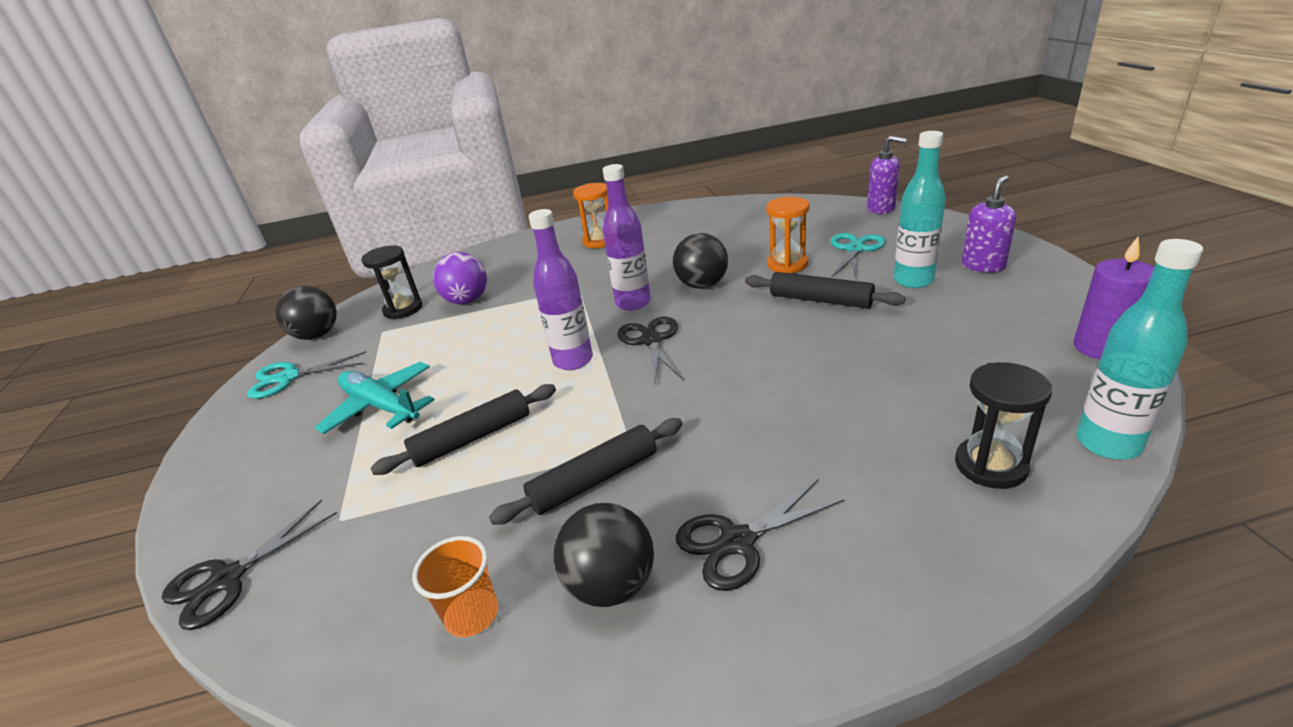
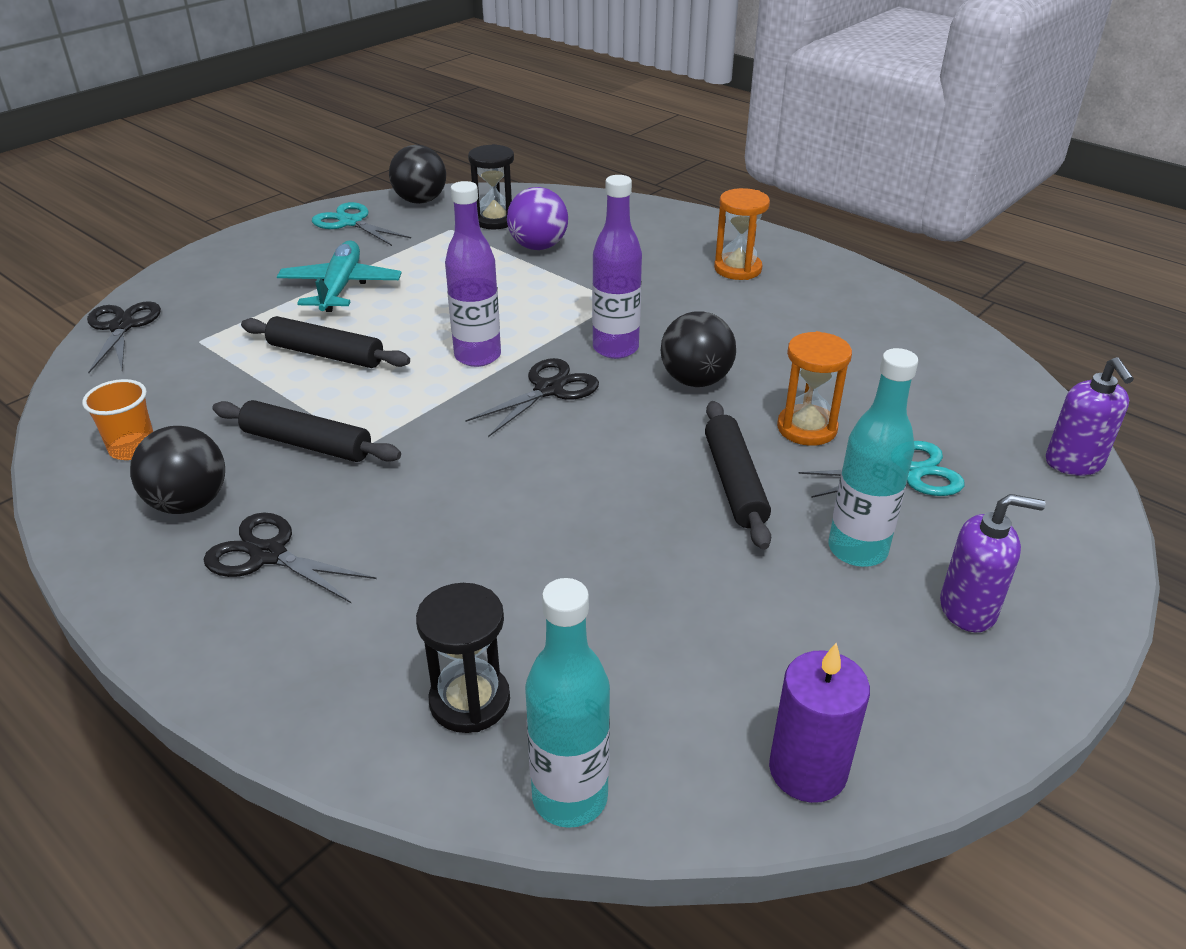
camera: 50 degrees right, 5 degrees up
(227, 579) = (122, 327): black scissors -> black scissors turned 75 degrees clockwise

